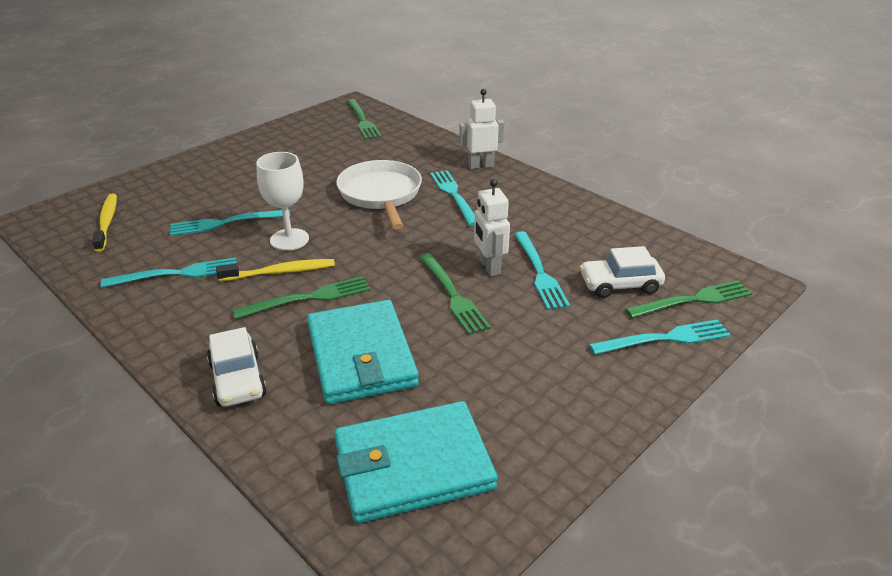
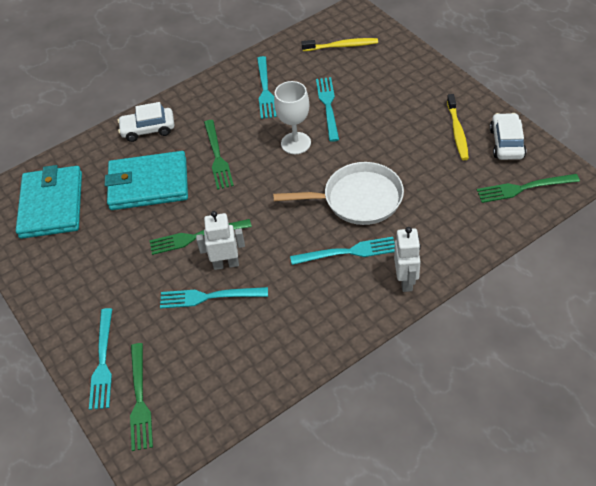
camera: 105 degrees right, 15 degrees up
(280, 272) = (253, 141): yellow toothbrush -> yellow toothbrush (457, 131)
(620, 285) = (176, 351): white car -> white car (506, 143)

